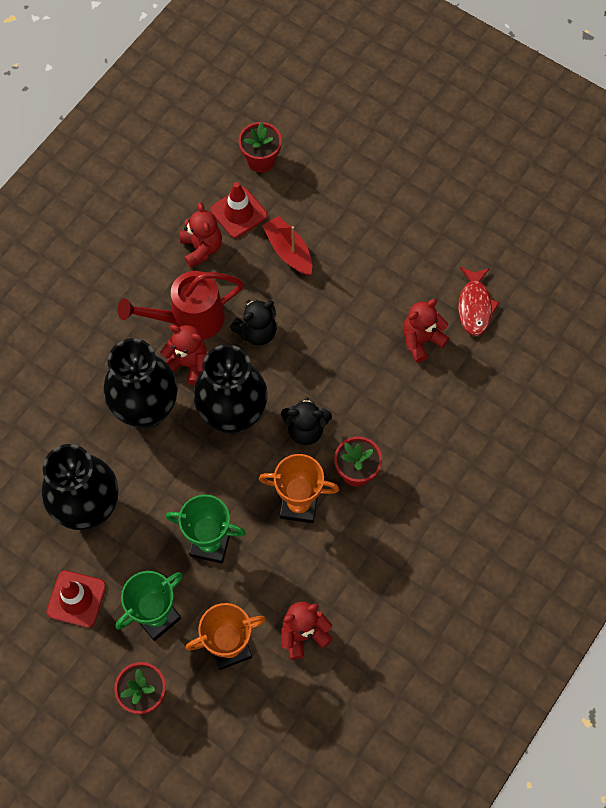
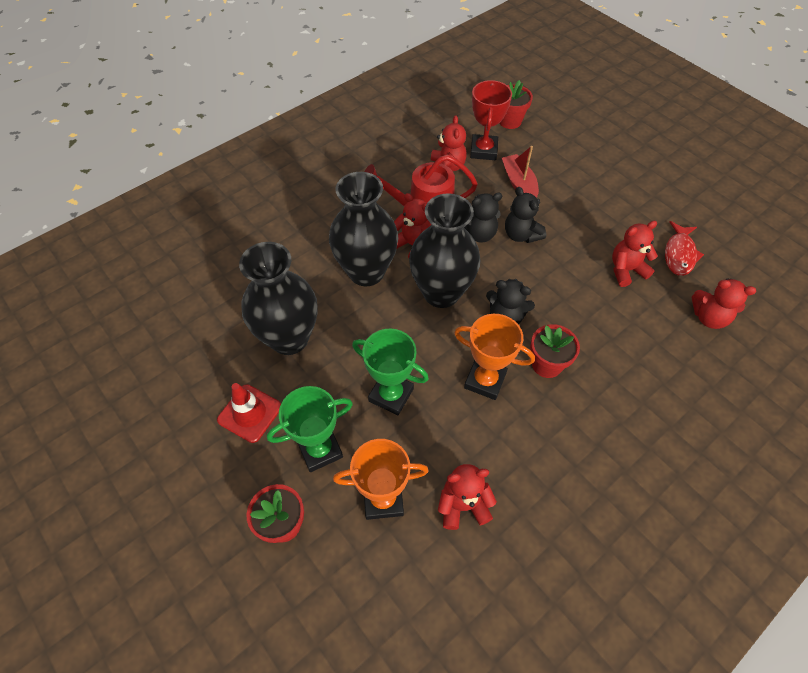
camera: 15 degrees right, 10 degrees down
(239, 213) = (483, 150): red traffic cone -> red trophy
(303, 322) = (521, 235): none -> black teddy bear
(510, 377) = (709, 317): none -> red teddy bear

